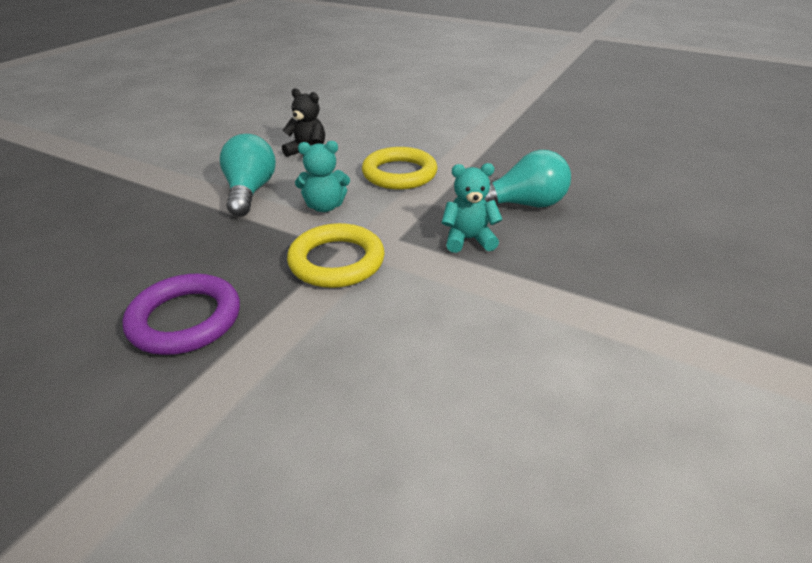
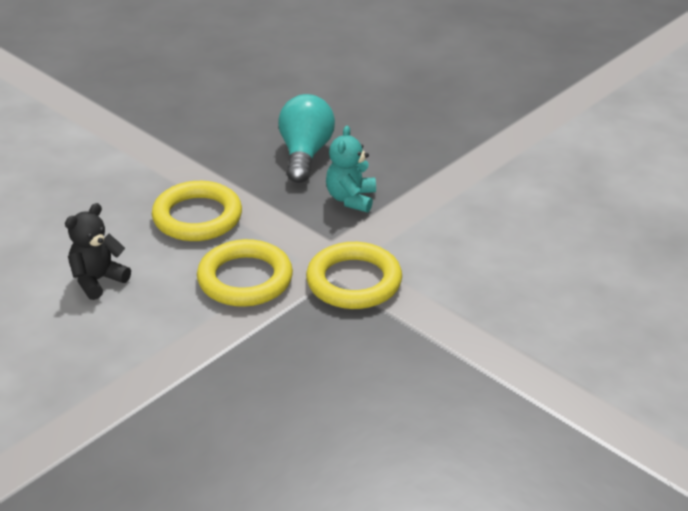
camera: 75 degrees left, 0 degrees up
(185, 319) = (410, 380): purple ring -> none
(250, 192) = (179, 334): turquoise light bulb -> none
(325, 206) = (245, 279): turquoise teddy bear -> yellow ring

